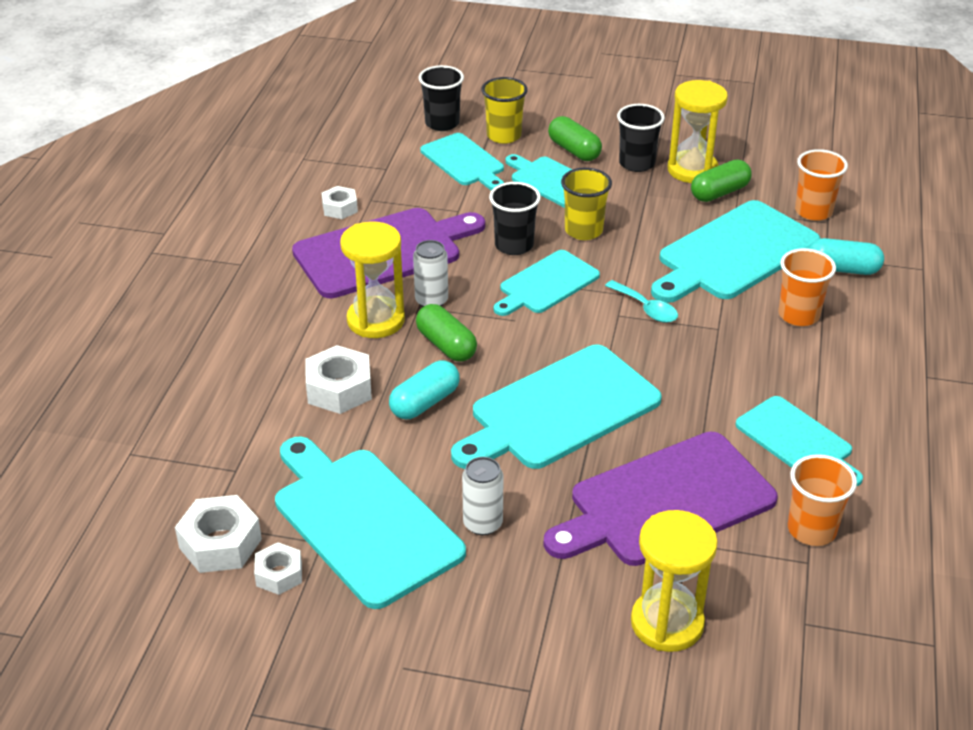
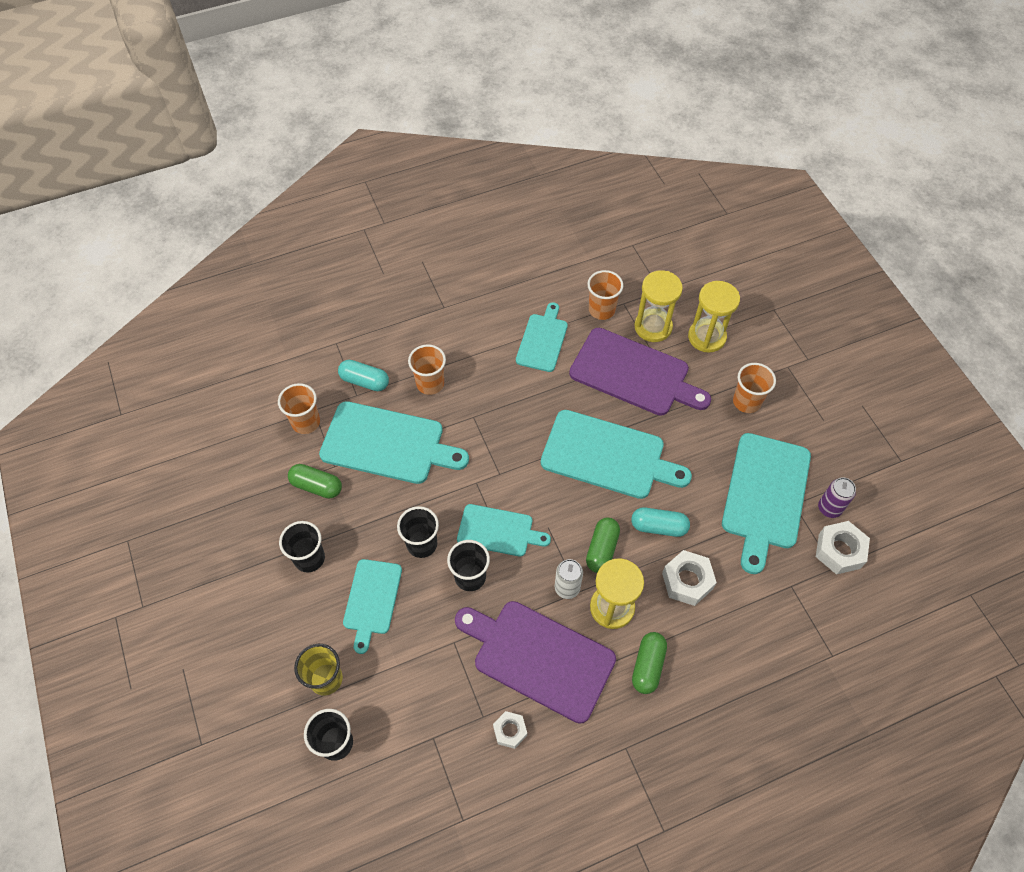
camera: 125 degrees left, 20 degrees up
(279, 574) = (829, 508): white nut -> purple can
(464, 162) = (384, 683): turquoise cutting board -> none
(483, 523) = (717, 441): white can -> none
(514, 595) = (746, 402): none -> orange cup
(574, 150) = (317, 612): green capsule -> green capsule (648, 666)
(583, 230) = (422, 544): yellow cup -> black cup
(646, 308) = (482, 462): turquoise spoon -> none
(692, 170) = (295, 517): yellow hourglass -> yellow hourglass (653, 327)
(842, 269) = (365, 381): turquoise capsule -> turquoise capsule turned 45 degrees counterclockwise

